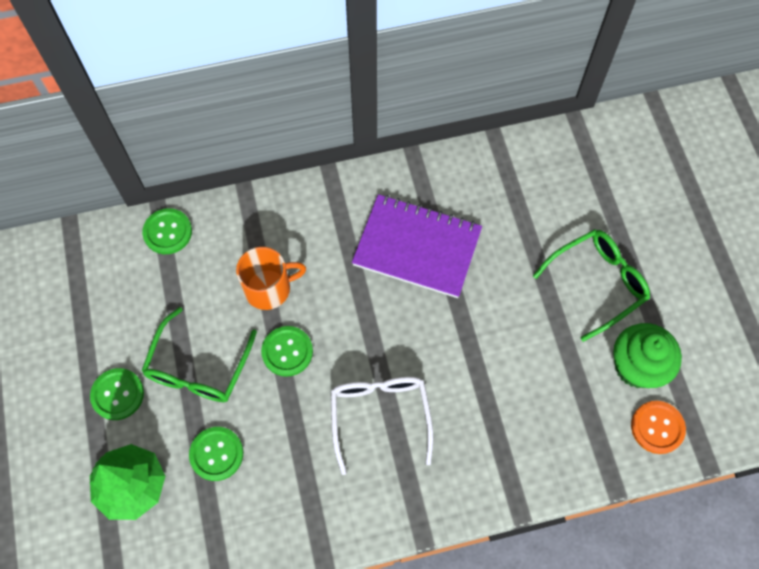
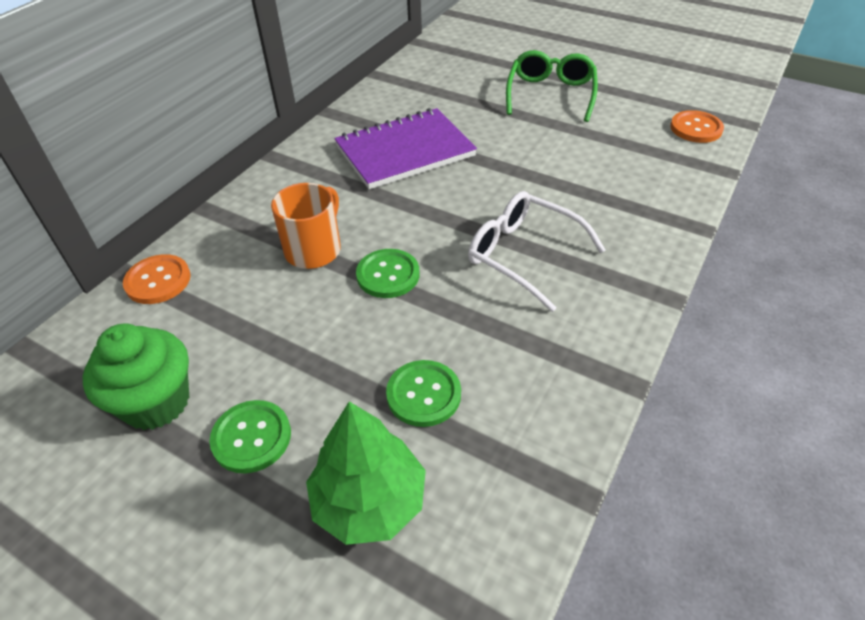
camera: 45 degrees left, 20 degrees down
(167, 232) = (158, 281): green button -> orange button
(198, 369) = (317, 349): green glasses -> none
(636, 366) = (636, 112): green cupcake -> green cupcake (156, 402)

